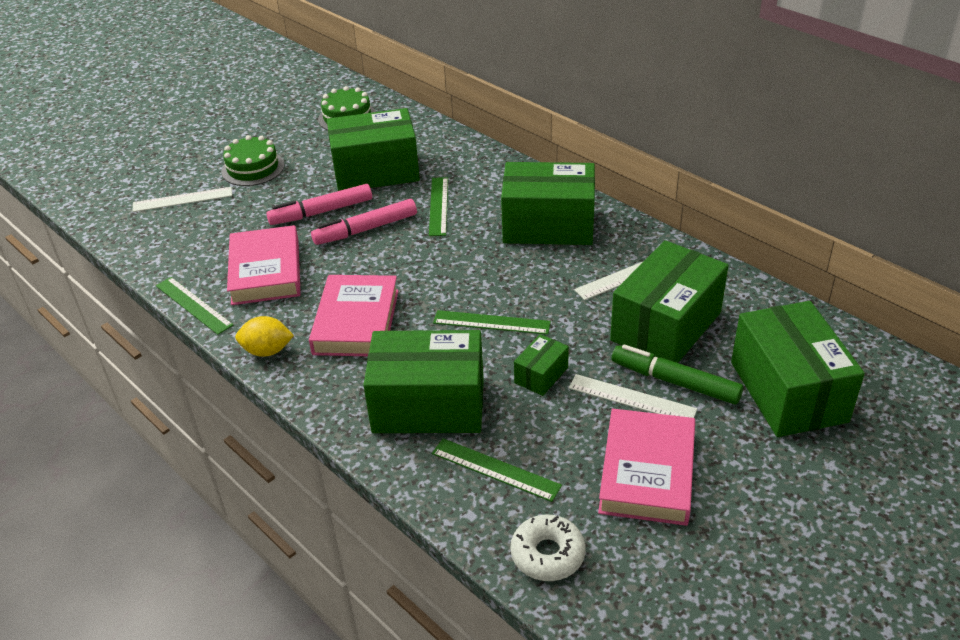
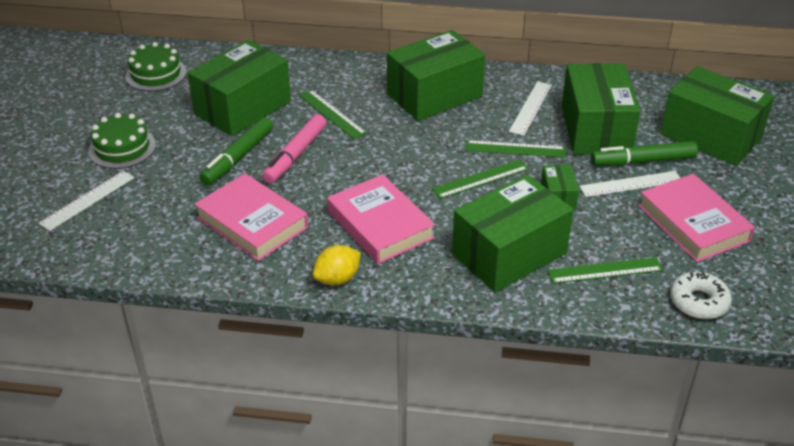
camera: 40 degrees left, 0 degrees up
(193, 305) = (223, 276): green ruler -> green ruler (515, 149)
(321, 212) = (238, 157): pink marker -> green marker

